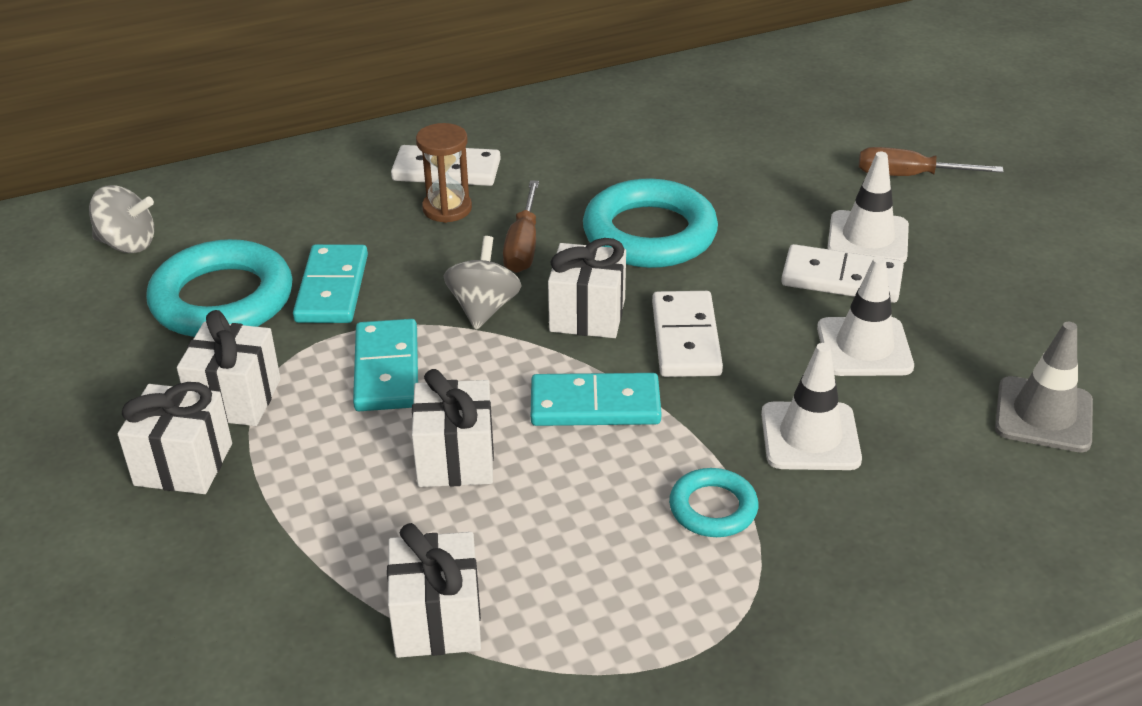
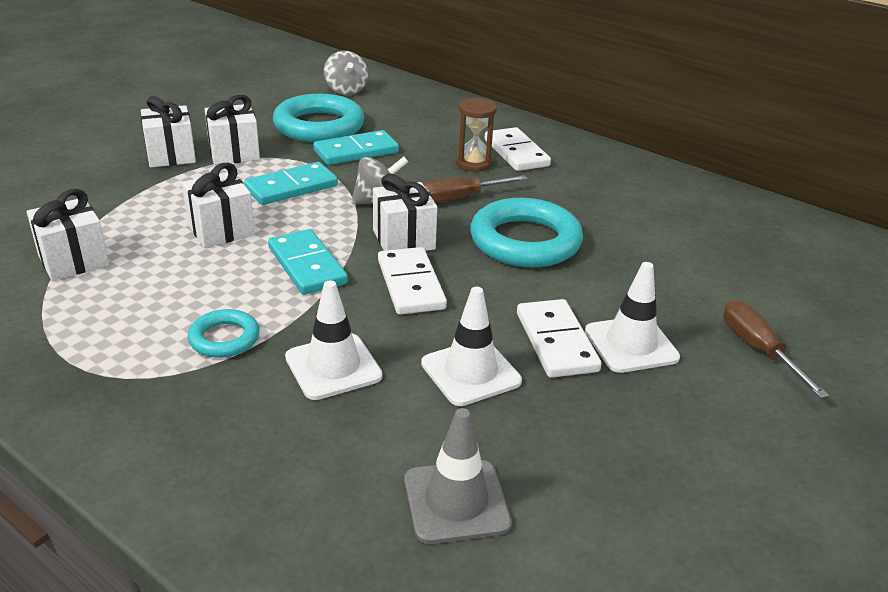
camera: 60 degrees right, 5 degrees down
(685, 338) = (410, 284): white domino -> white domino turned 75 degrees counterclockwise

